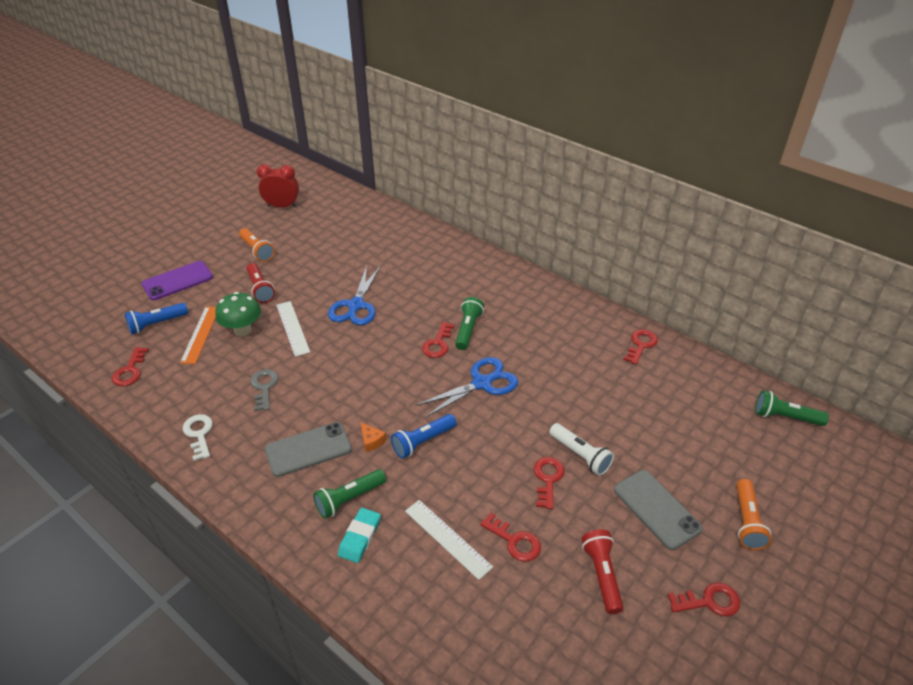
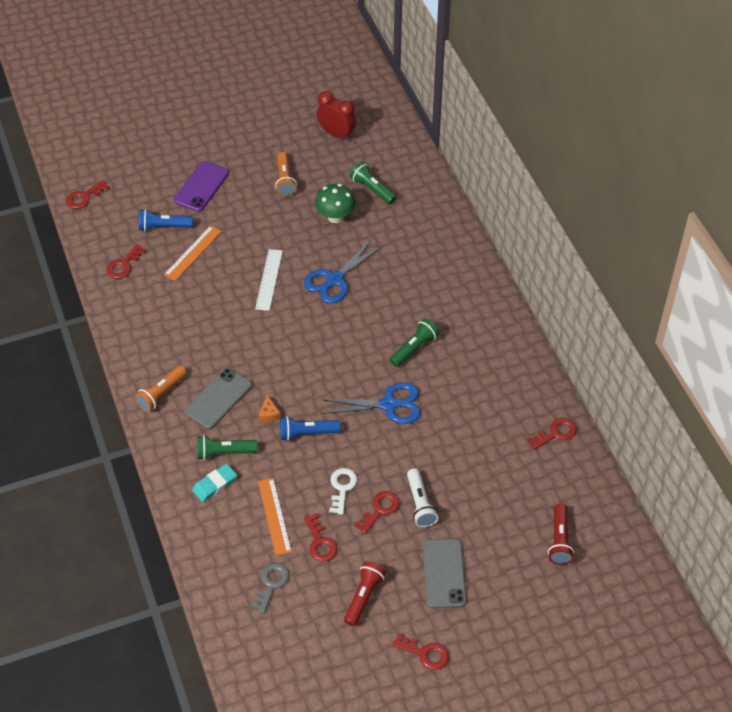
camera: 30 degrees right, 10 degrees up
(177, 281) = (201, 186): purple phone -> purple phone turned 60 degrees counterclockwise
(199, 434) = (147, 347): white key -> white key (342, 488)
(242, 330) = (228, 263): green mushroom -> green mushroom (335, 217)
(260, 289) = (264, 226): red flashlight -> red flashlight (559, 540)
(264, 387) = (215, 328): grey key -> grey key (271, 584)
(308, 449) = (218, 398): grey phone -> grey phone turned 60 degrees counterclockwise
(438, 343) = (379, 350): red key -> red key (84, 197)
(447, 538) = (274, 516): white ruler -> orange ruler
(747, 521) = (505, 617): orange flashlight -> orange flashlight (161, 394)
(785, 417) = (621, 557): green flashlight -> green flashlight (372, 189)

